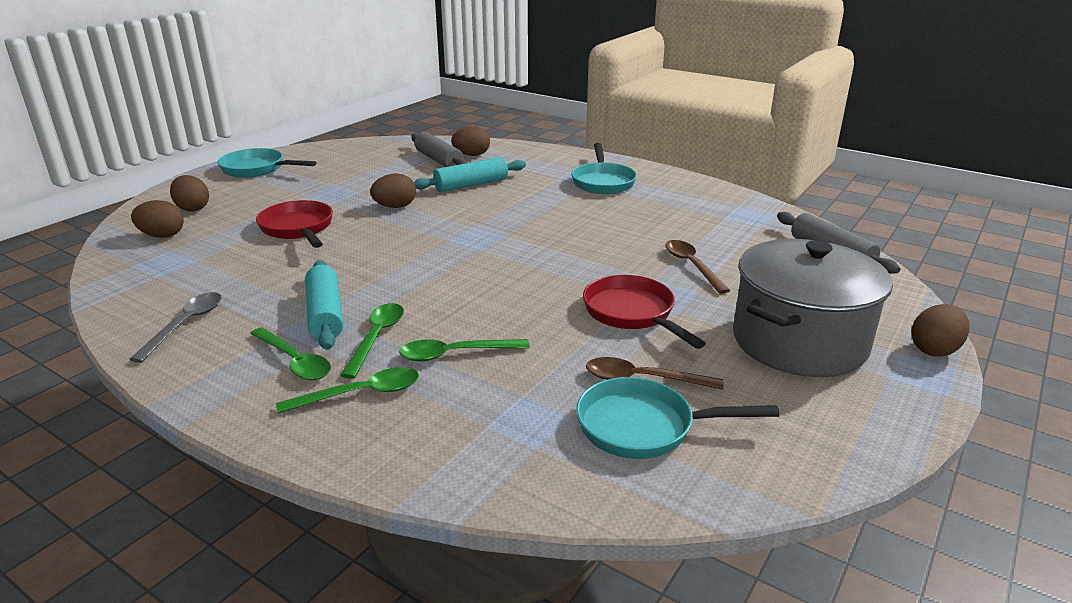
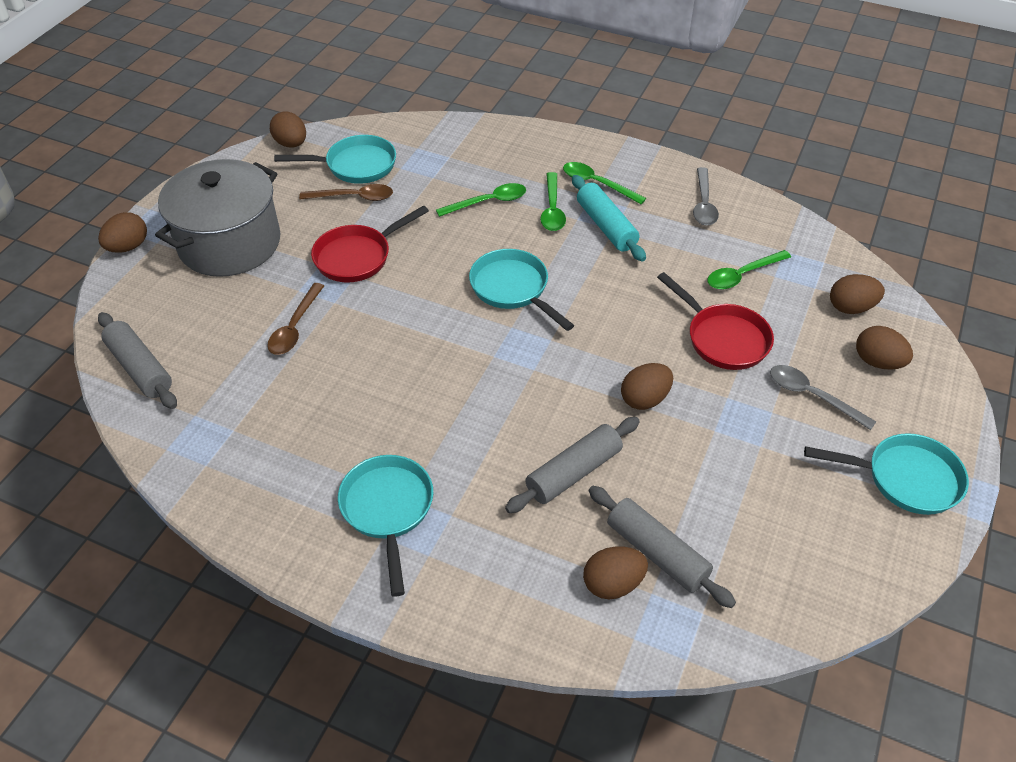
camera: 170 degrees right, 20 degrees up
(268, 199) = (812, 396): none -> grey spoon
(361, 394) = (537, 166): green spoon -> green spoon (742, 275)
(466, 273) = (513, 289): none -> turquoise pan
(471, 185) = (573, 472): turquoise rolling pin -> grey rolling pin
(632, 313) = (357, 256): red pan -> red pan turned 90 degrees clockwise
(692, 266) = (295, 327): brown spoon -> brown spoon turned 45 degrees clockwise
(767, 482) = (291, 144): none -> brown egg

